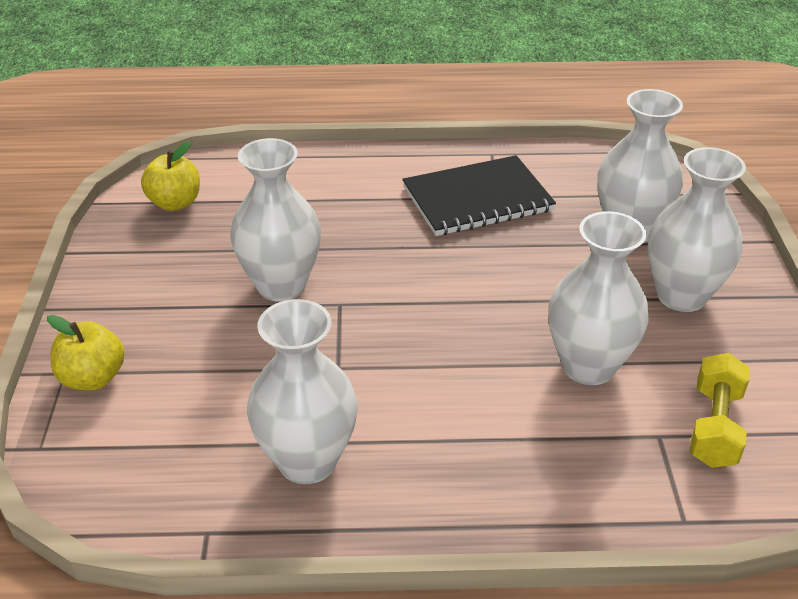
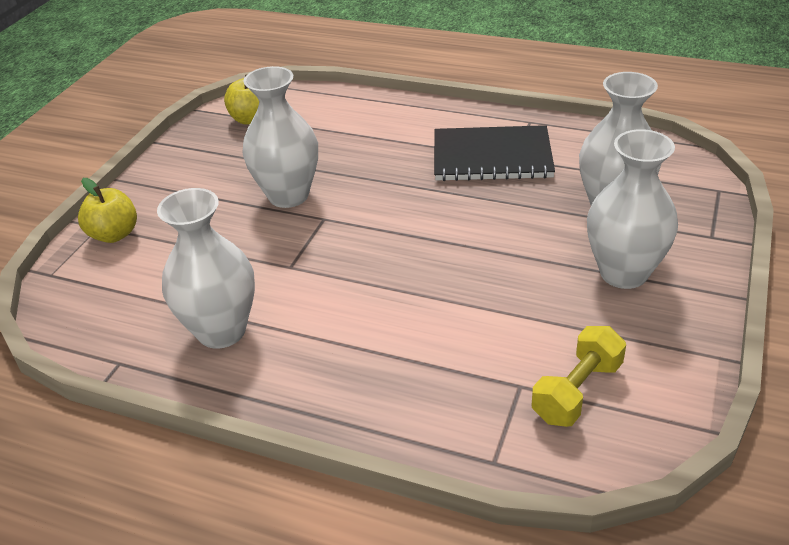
camera: 25 degrees right, 0 degrees up
(588, 366) = (496, 313): white vase -> none

